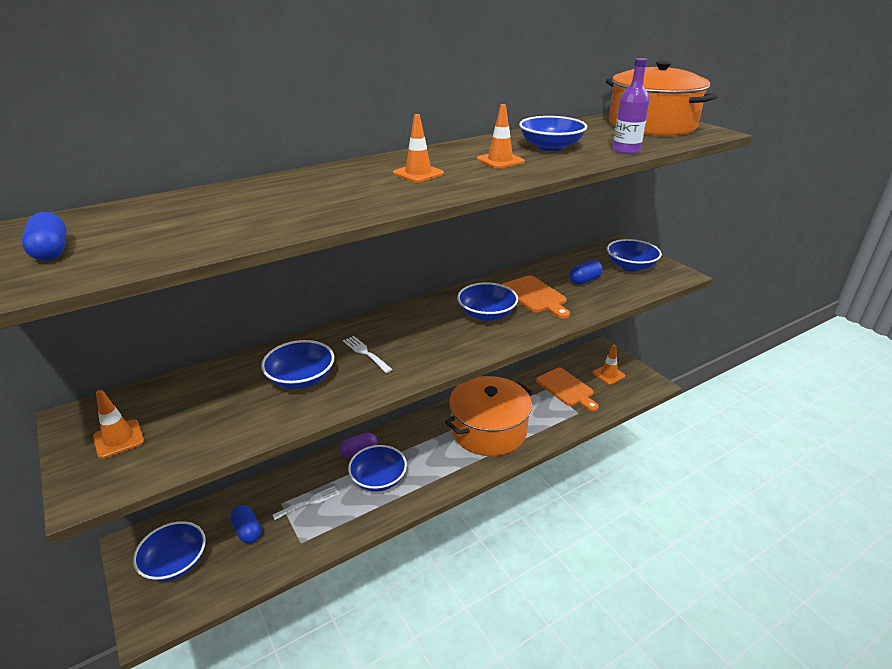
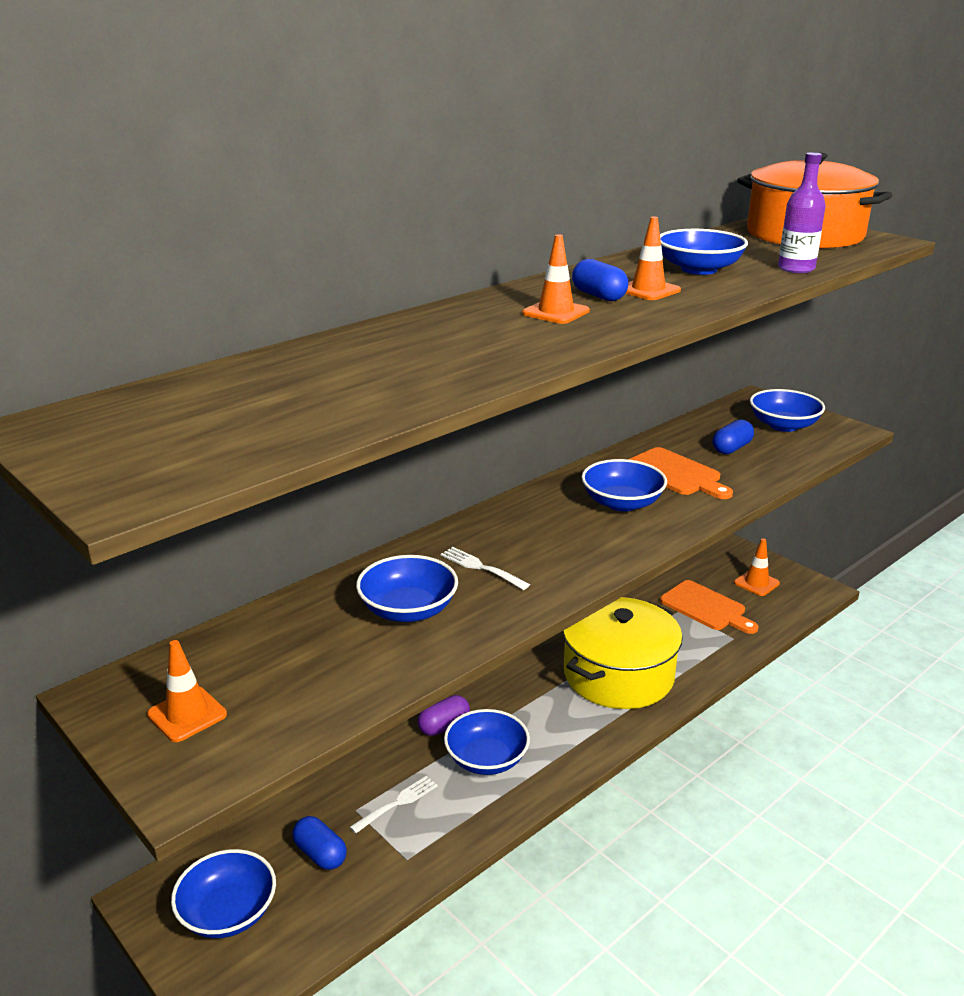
camera: 10 degrees left, 5 degrees down
(51, 252) = (153, 441): blue capsule -> blue capsule (598, 296)
(488, 430) = (618, 675): orange pot -> yellow pot

